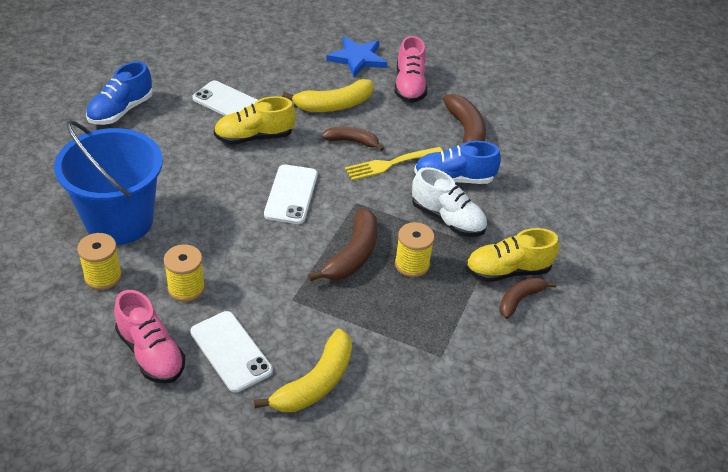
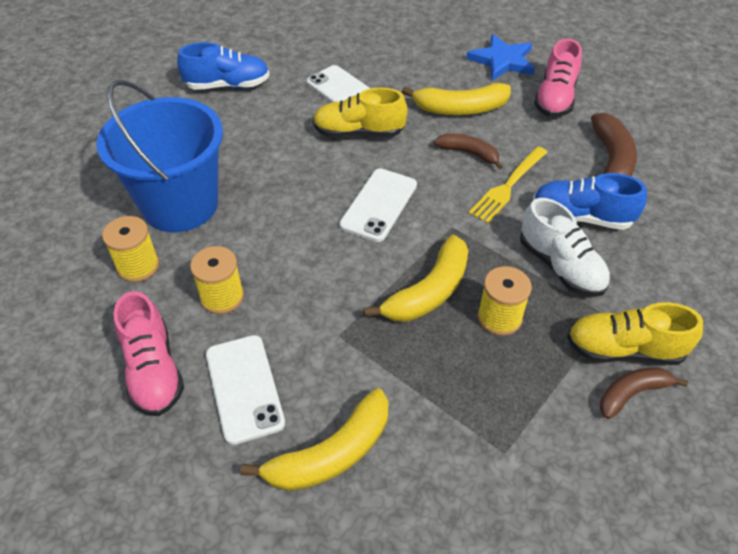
camera: 20 degrees right, 5 degrees up
(121, 111) = (228, 85): blue shoe -> blue shoe turned 150 degrees counterclockwise
(352, 255) = (429, 291): brown banana -> yellow banana
(391, 164) = (508, 186): yellow fork -> yellow fork turned 45 degrees counterclockwise

